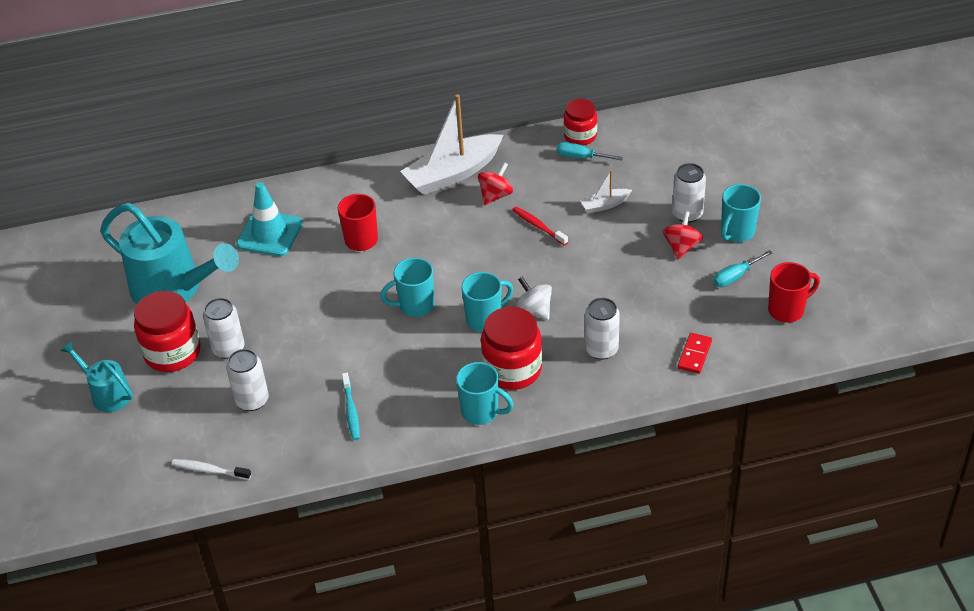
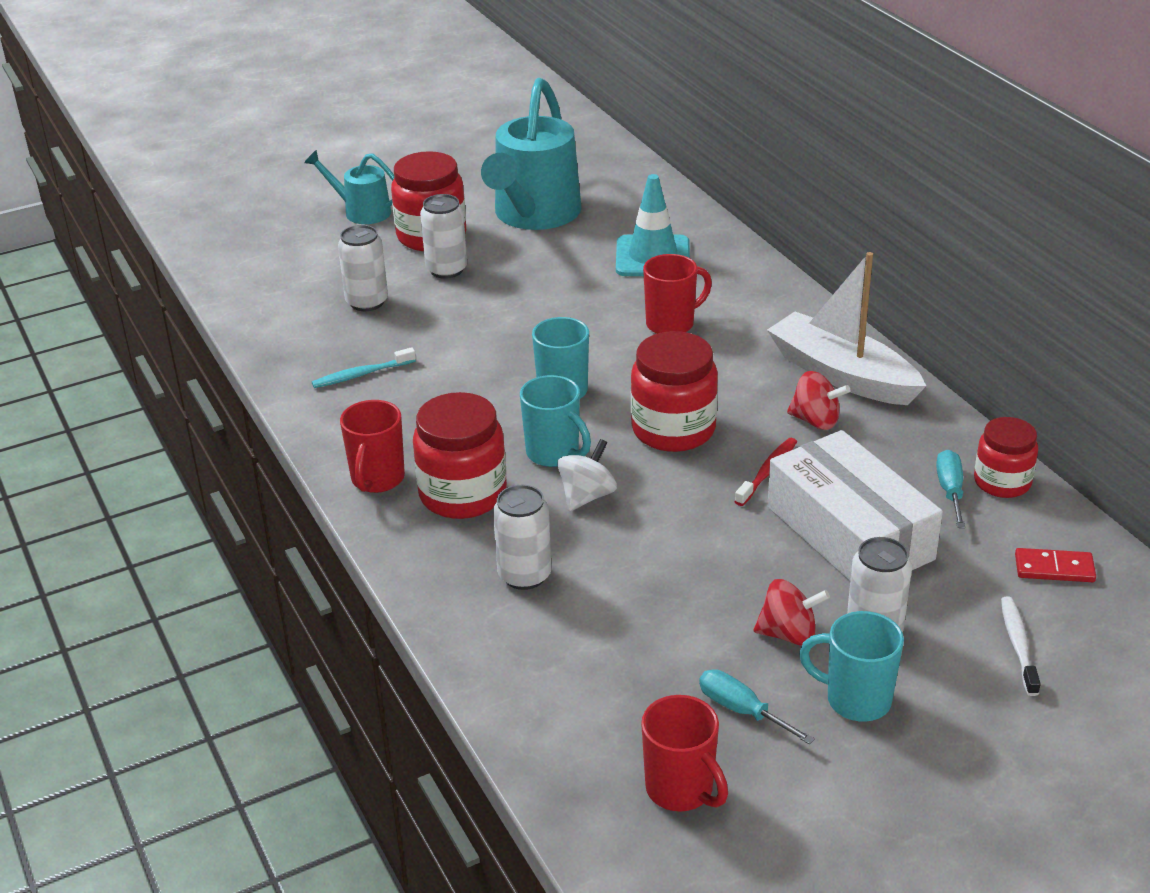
camera: 75 degrees right, 10 degrees down
(107, 393) = (361, 211): turquoise watering can -> turquoise watering can turned 90 degrees counterclockwise
(210, 470) = (255, 297): white toothbrush -> white toothbrush (1018, 645)
(480, 259) = (673, 429): none -> red jar
(481, 412) = (377, 479): turquoise mug -> red mug
(605, 205) = (849, 533): white boat -> white box
(694, 355) = (539, 681): red domino -> red domino (1054, 568)

